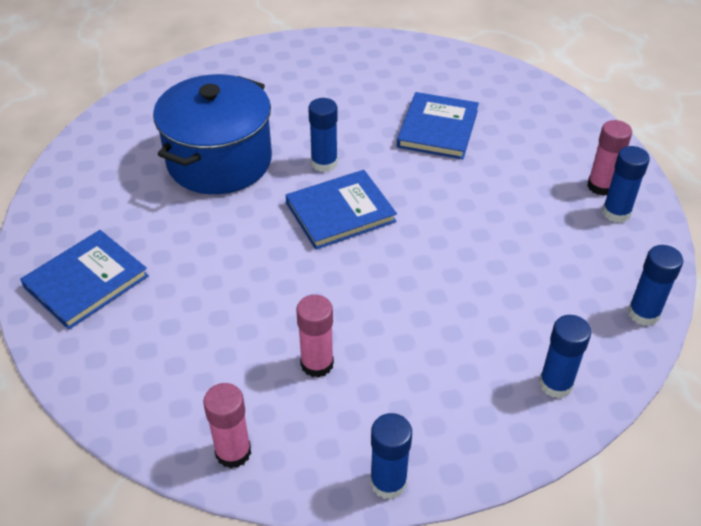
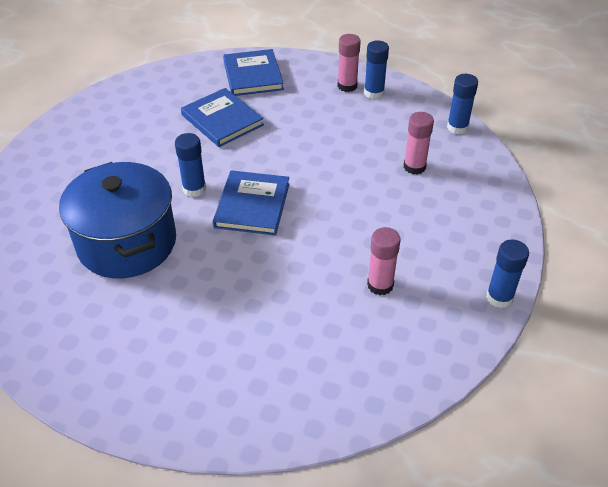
camera: 55 degrees left, 0 degrees up
(86, 281) = (178, 384): blue book -> blue book (252, 75)
(233, 452) = (422, 365): pink glue stick -> pink glue stick (414, 167)
(555, 384) = (480, 188): blue glue stick -> none

